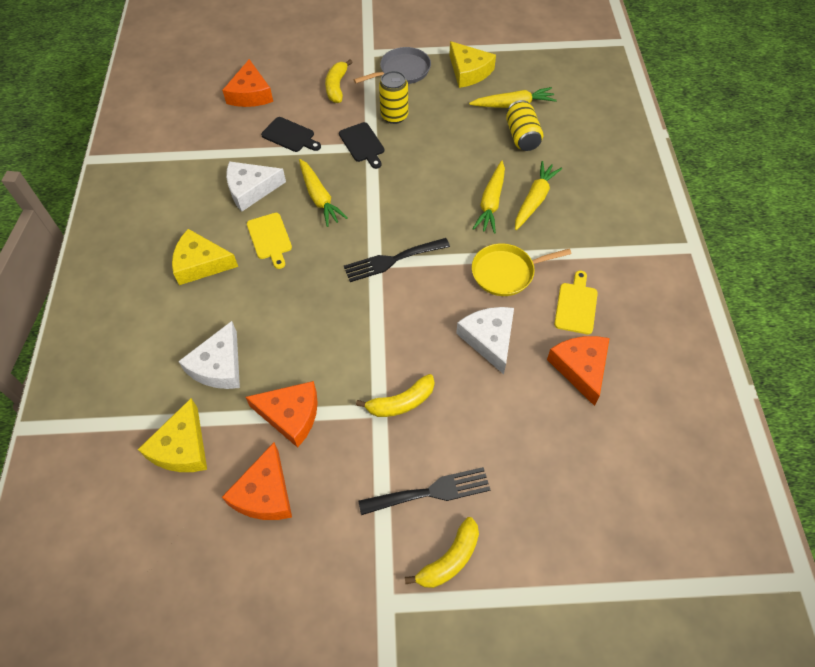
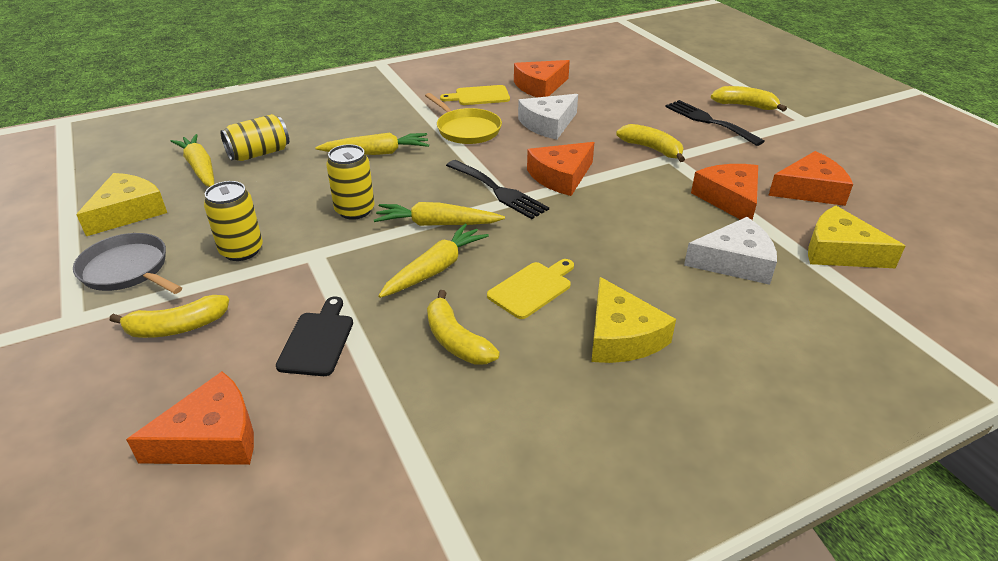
camera: 115 degrees left, 20 degrees down
(182, 447) = (839, 251): yellow cheese -> yellow cheese turned 135 degrees counterclockwise
(251, 189) = (456, 340): white cheese -> yellow banana
(362, 144) = (312, 262): black cutting board -> none
(391, 309) = (561, 176): none -> orange cheese
(411, 174) = (355, 210): none -> yellow can
(534, 200) = (360, 131): yellow carrot -> yellow carrot (437, 224)

